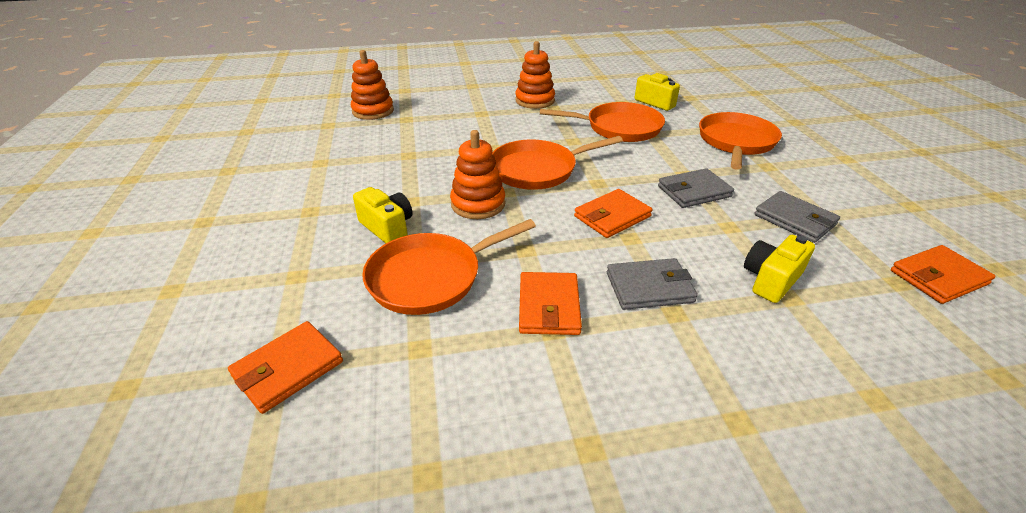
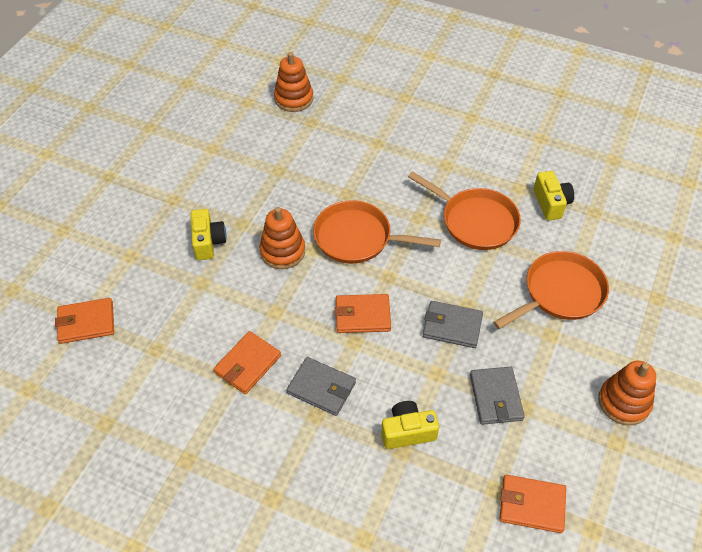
camera: 35 degrees right, 15 degrees up
(431, 277) = (201, 301): orange pan -> none
(535, 101) = (439, 147): orange stacking toy -> orange stacking toy (624, 402)

